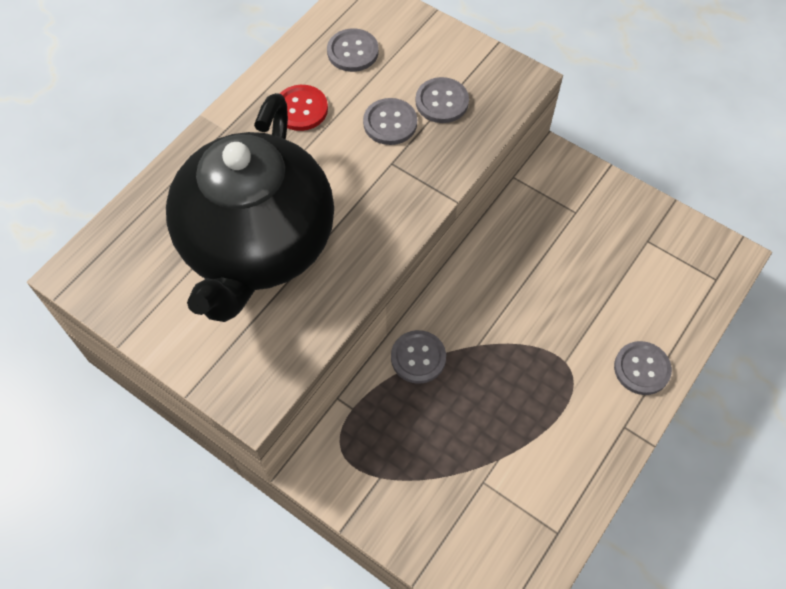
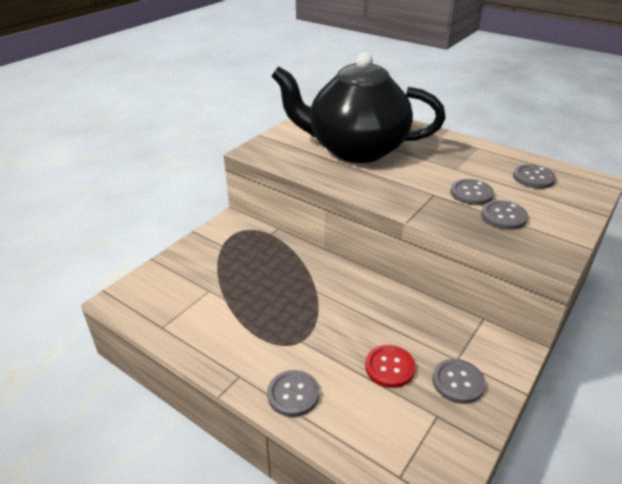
camera: 90 degrees right, 25 degrees down
(301, 109) = (468, 160): red button -> red button (389, 367)
(418, 357) = (306, 261): grey button -> grey button (458, 382)

